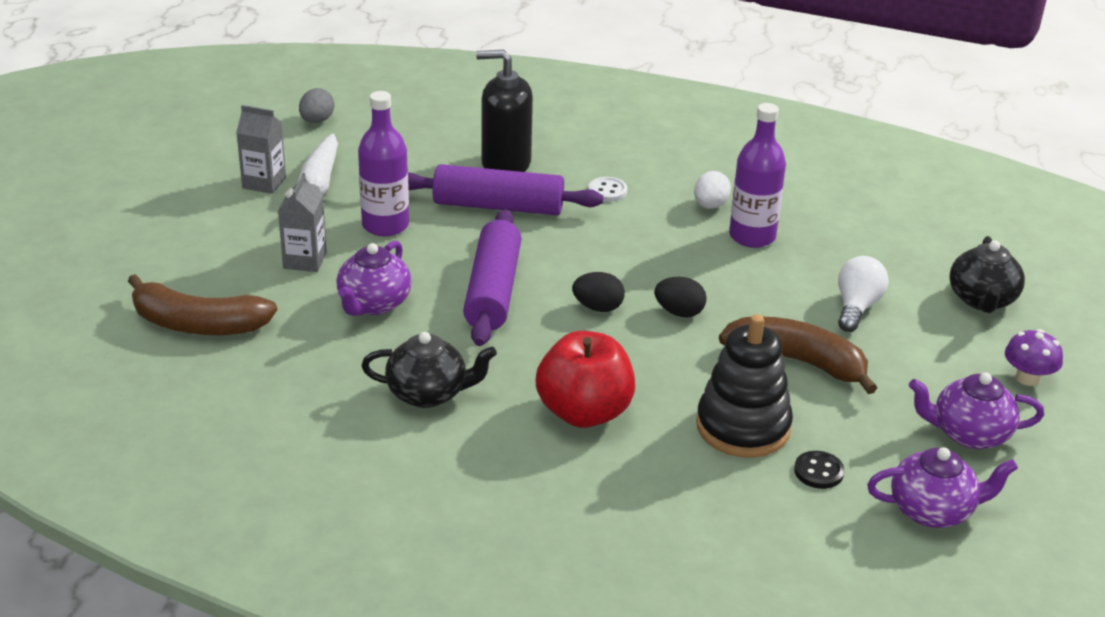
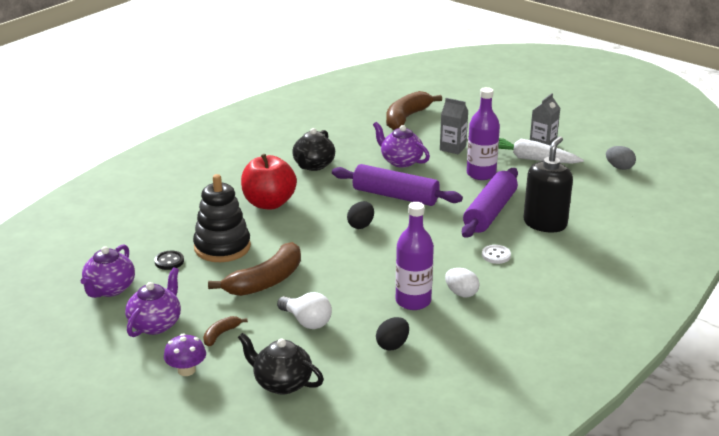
camera: 110 degrees right, 5 degrees down
(679, 312) = (340, 251): black egg -> black egg (392, 345)
(939, 370) = (221, 334): none -> brown banana

